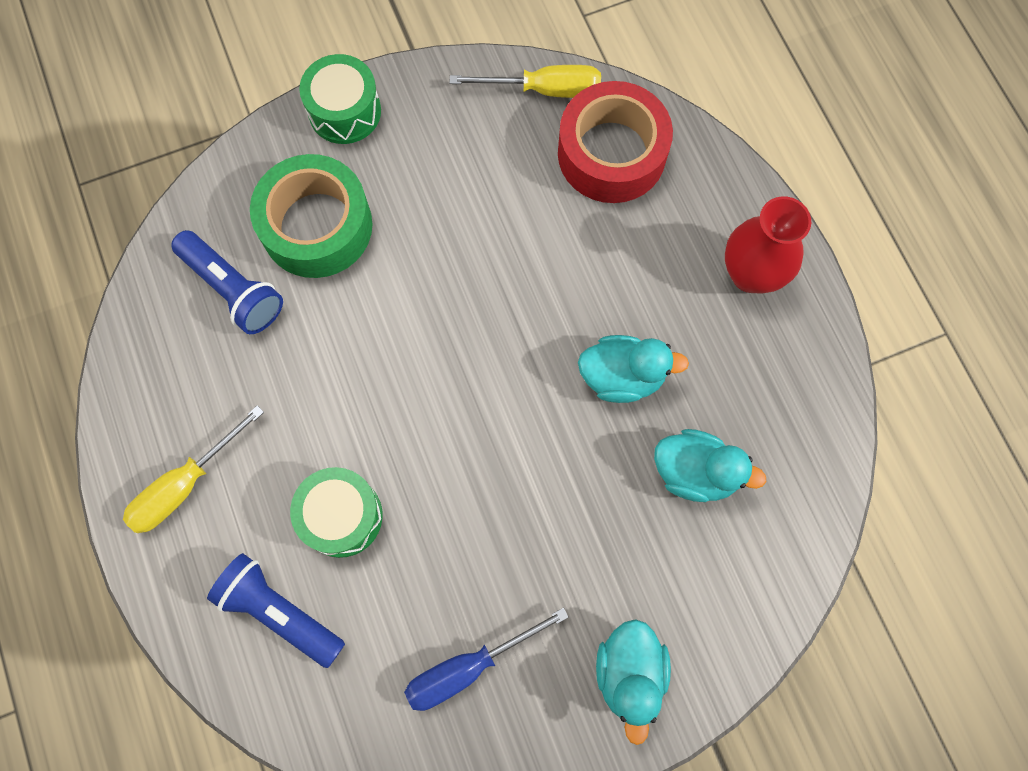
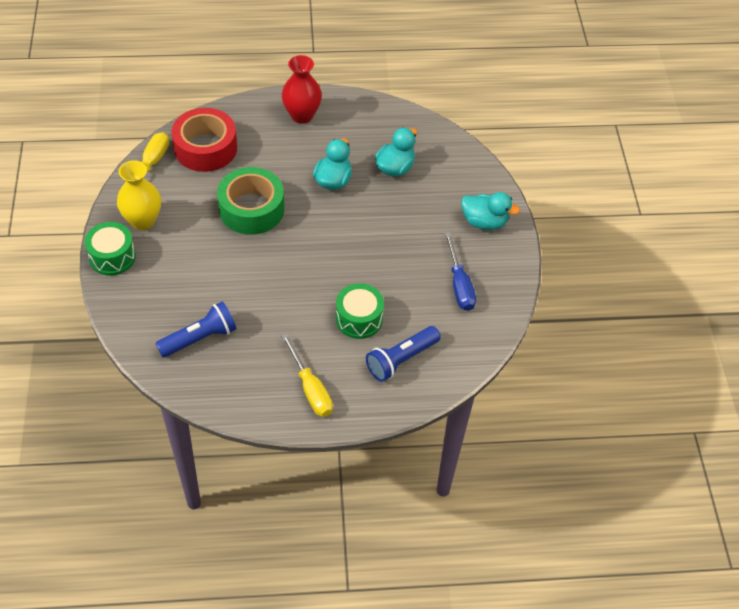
camera: 75 degrees left, 20 degrees down
(317, 226) = (180, 288): green tape -> green tape (251, 209)
(428, 124) = (143, 221): none -> yellow vase

